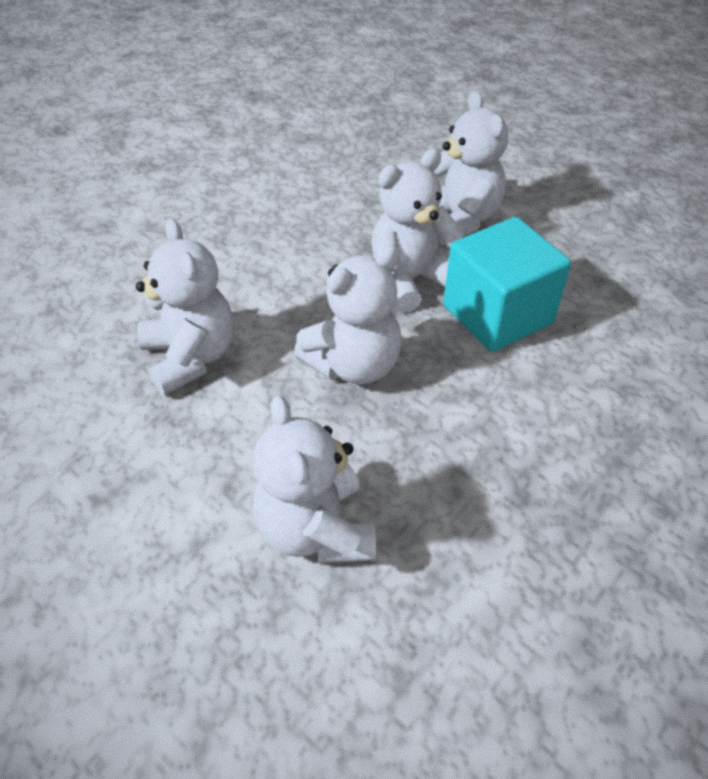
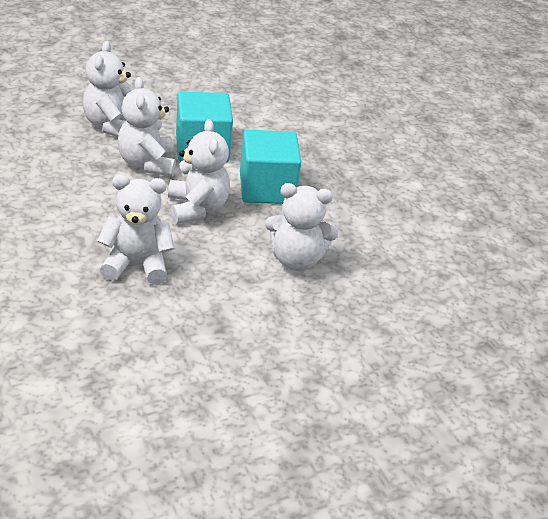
camera: 70 degrees left, 10 degrees down
(459, 219) = (111, 126): white teddy bear -> white teddy bear turned 90 degrees counterclockwise
(469, 421) = (267, 188): none -> turquoise cube

